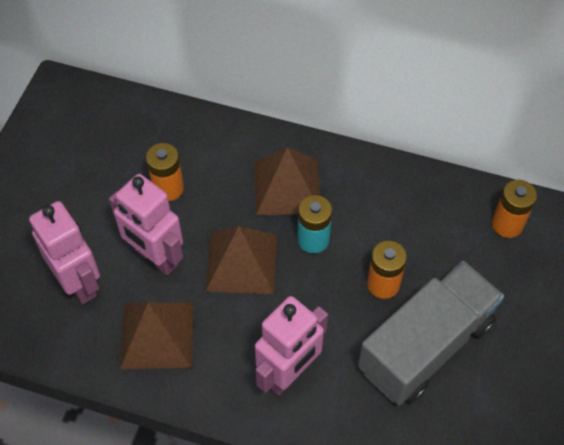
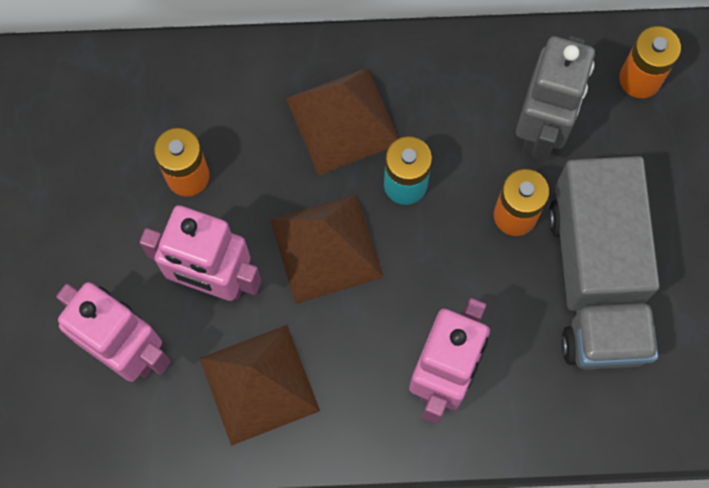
camera: 20 degrees left, 15 degrees up
(423, 234) = (541, 129): none -> grey robot
(426, 346) = (596, 279): grey truck -> grey truck turned 150 degrees clockwise

